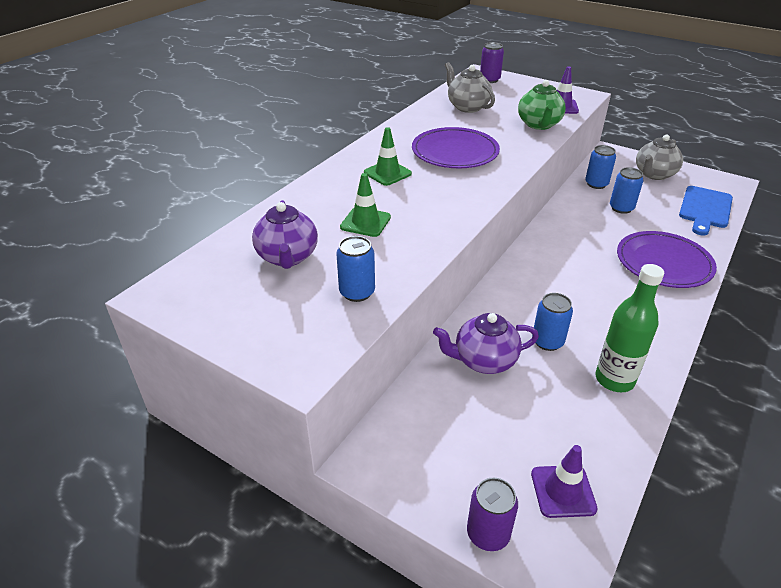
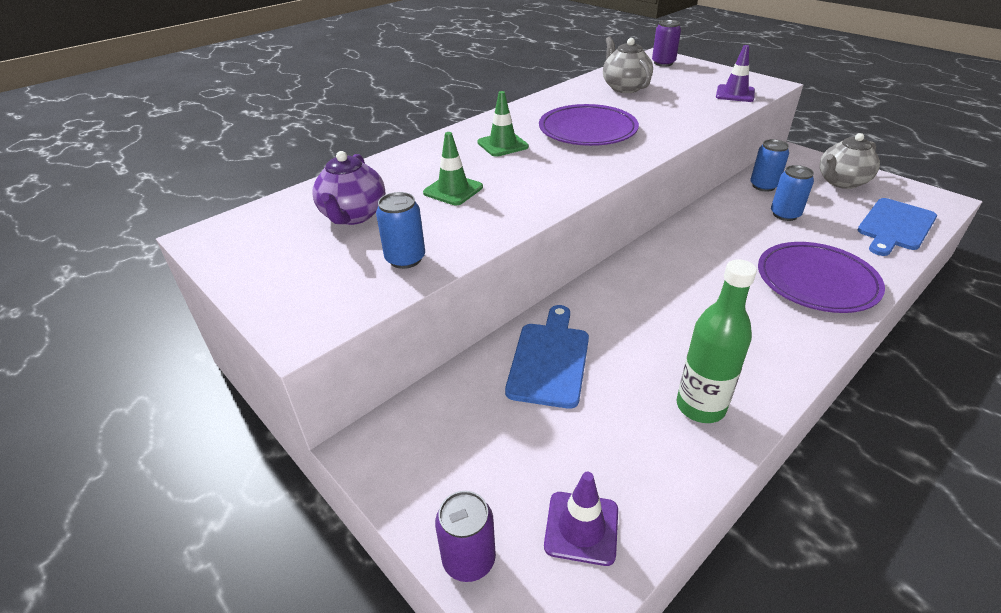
camera: 15 degrees right, 0 degrees up
(484, 360) = (549, 360): purple teapot -> blue cutting board
(539, 125) = (699, 110): green teapot -> none
(547, 341) = (634, 350): blue can -> none

